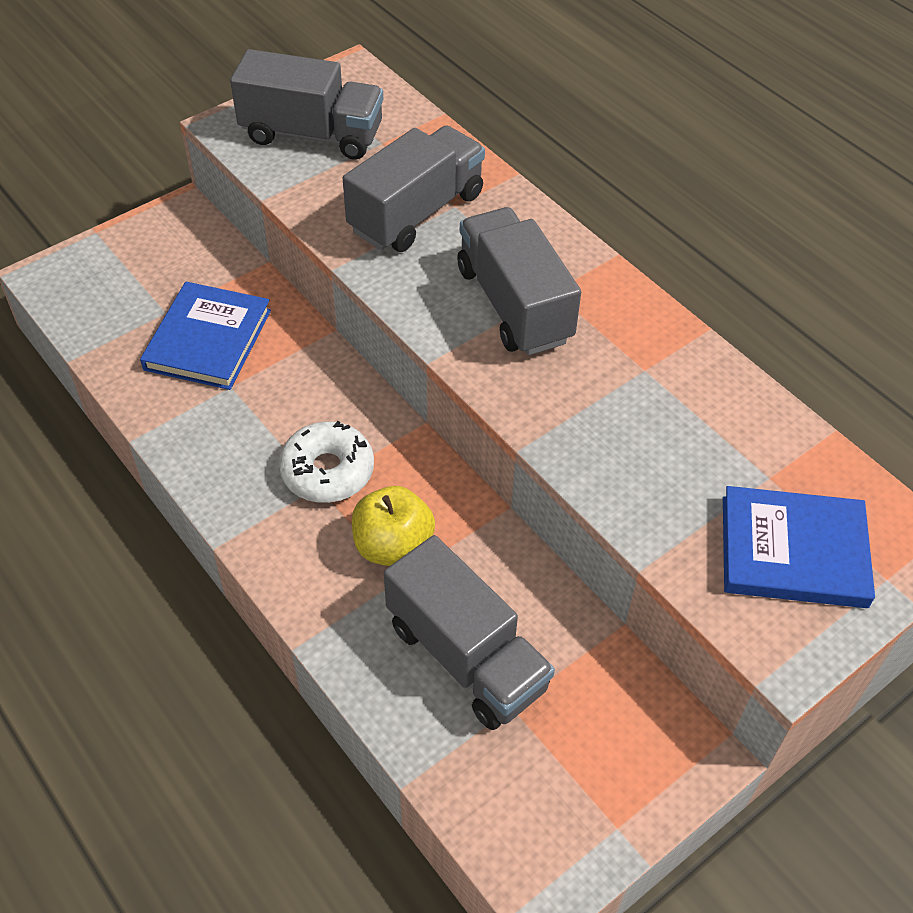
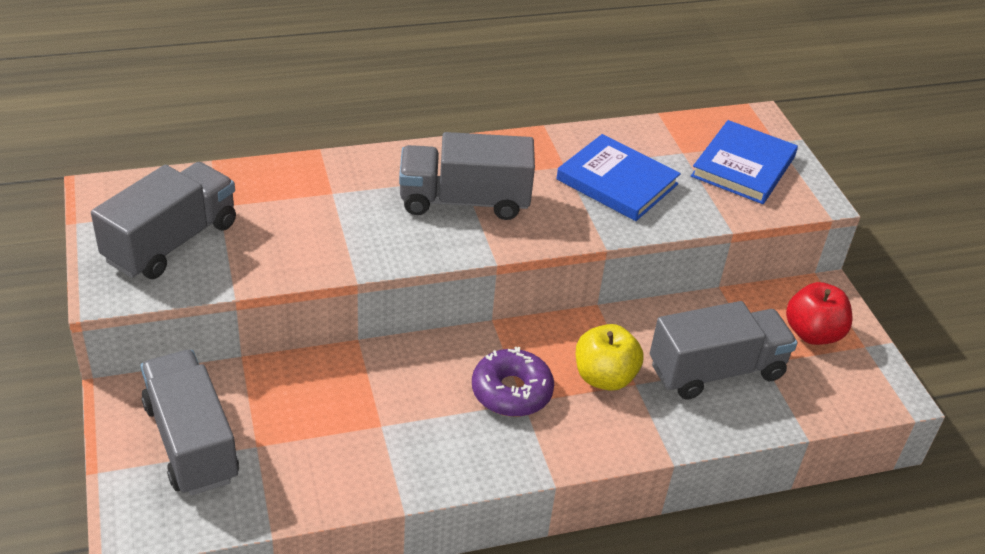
camera: 70 degrees left, 10 degrees down
(208, 340) = (314, 425): blue book -> blue book (617, 182)
(327, 471) = (511, 391): white donut -> purple donut
(416, 213) = (325, 215): grey truck -> grey truck (191, 442)
(601, 754) = (812, 333): none -> red apple

